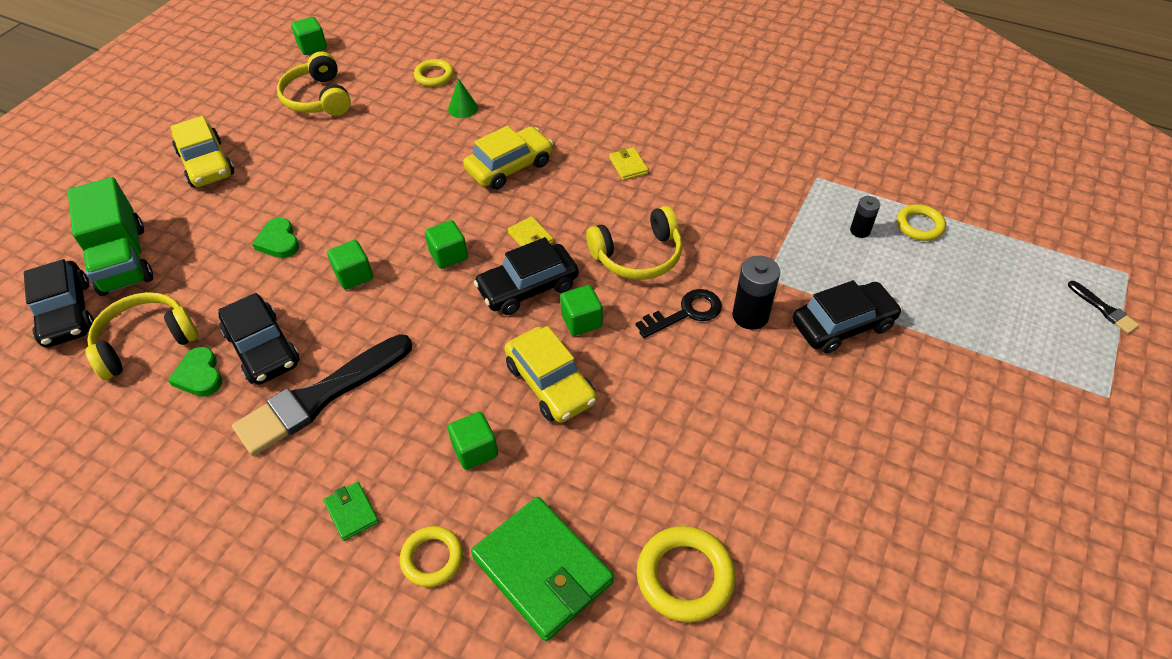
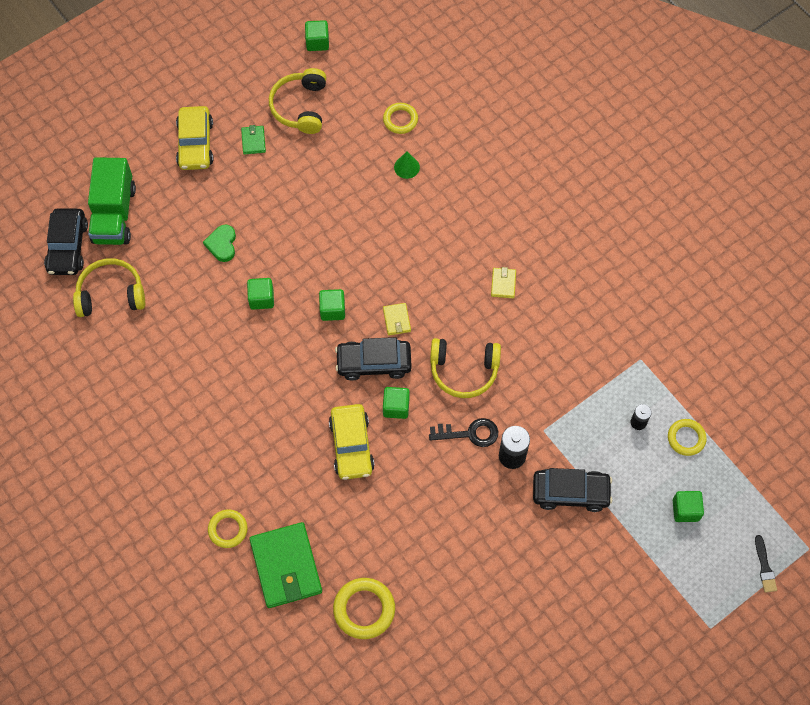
camera: 25 degrees right, 15 degrees up
(199, 375) = (136, 337): green heart -> none
(262, 348) = (182, 333): black car -> none
(320, 397) = (204, 388): black brush -> none
(352, 512) = (194, 478): green wallet -> green wallet (253, 141)
(475, 450) = (282, 471): green cube -> green cube (685, 510)
(509, 167) = (414, 245): yellow car -> none

